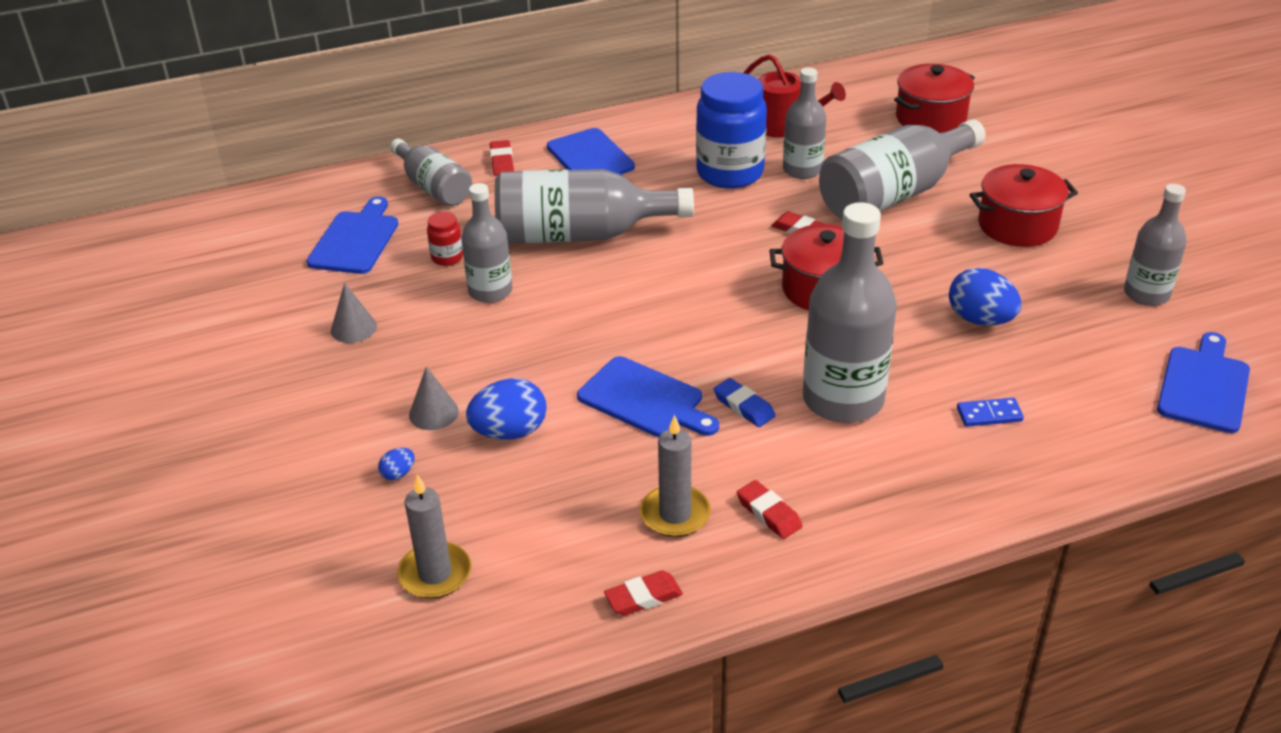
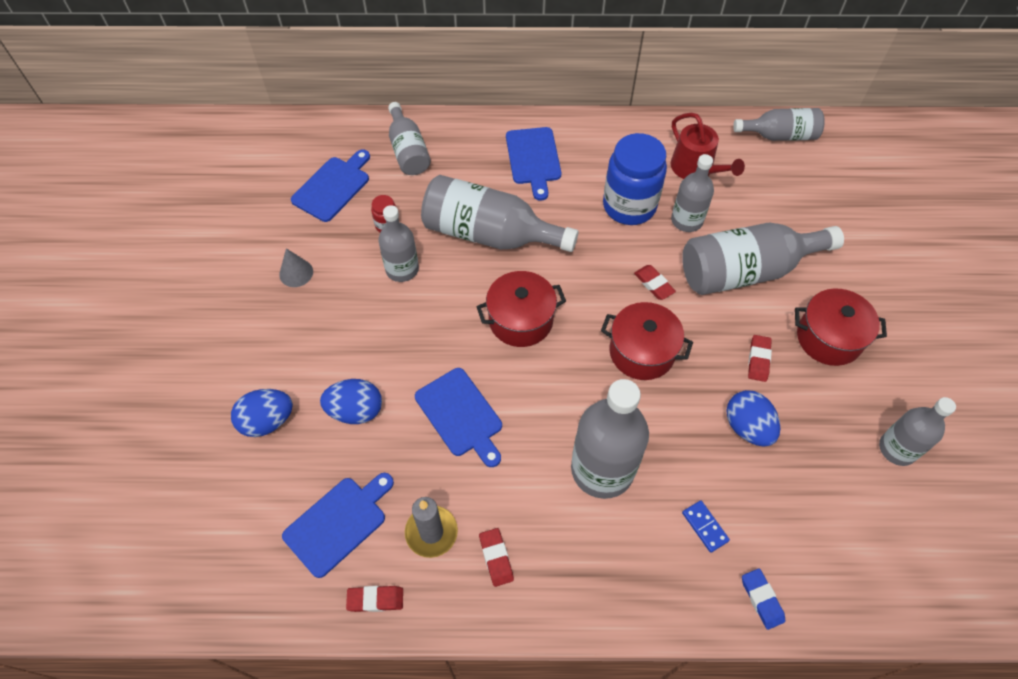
camera: 20 degrees right, 20 degrees up
(398, 474) = (267, 421): blue egg -> blue egg, size x2.13
(433, 413) = (314, 373): grey cone -> none
(435, 574) = (252, 521): grey candle -> none
(502, 161) = (467, 140): red eraser -> red eraser (758, 360)
(744, 406) = (527, 448): blue eraser -> blue eraser (762, 599)
(858, 80) = (779, 135): none -> grey bottle
(930, 118) = (817, 197): red pot -> red pot (520, 320)
(989, 415) = (704, 527): blue domino -> blue domino turned 45 degrees clockwise
(1204, 386) = (892, 563): blue cutting board -> blue cutting board (338, 523)

